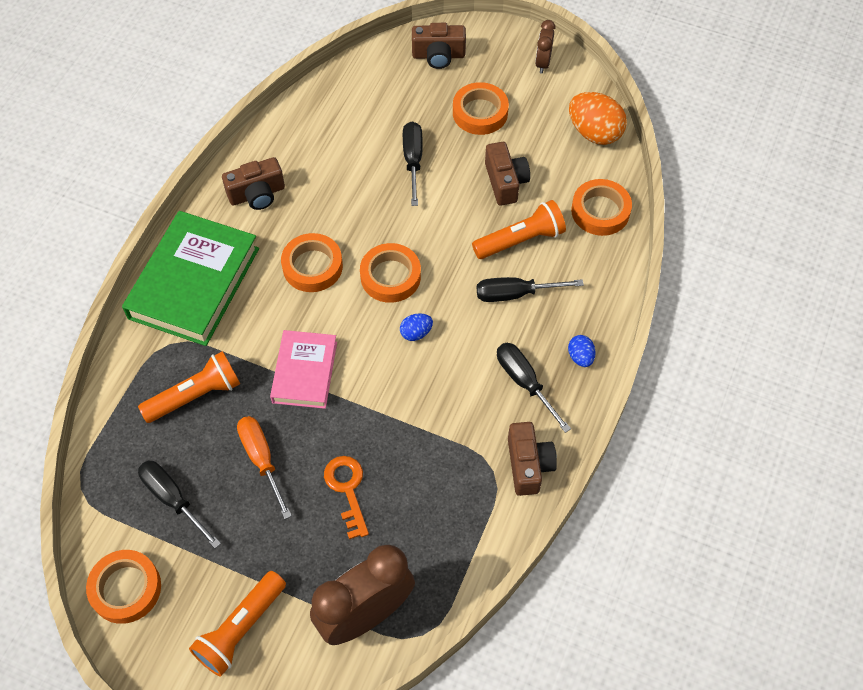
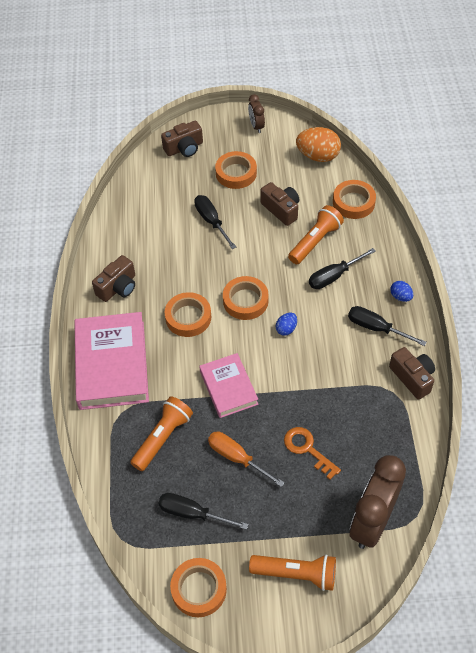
camera: 25 degrees left, 5 degrees down
(194, 283) = (112, 364): green book -> pink book
(241, 628) = (296, 574): orange flashlight -> orange flashlight turned 90 degrees counterclockwise

